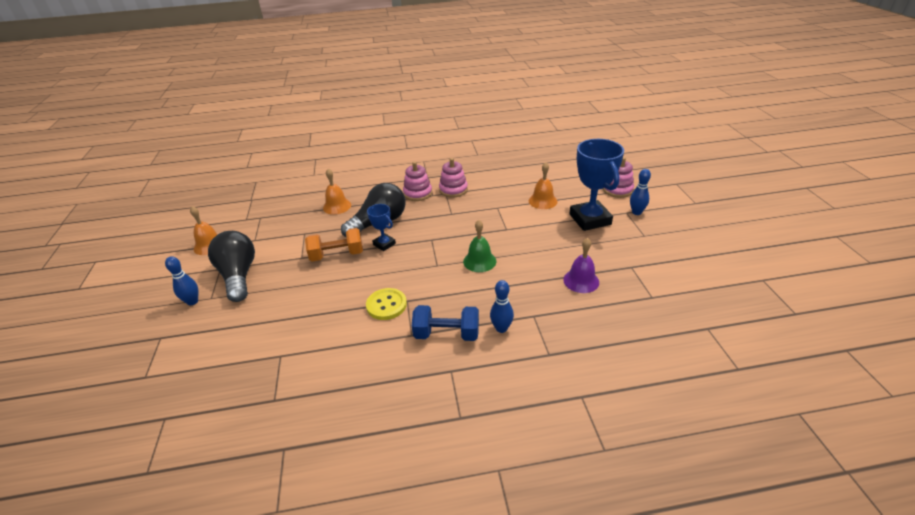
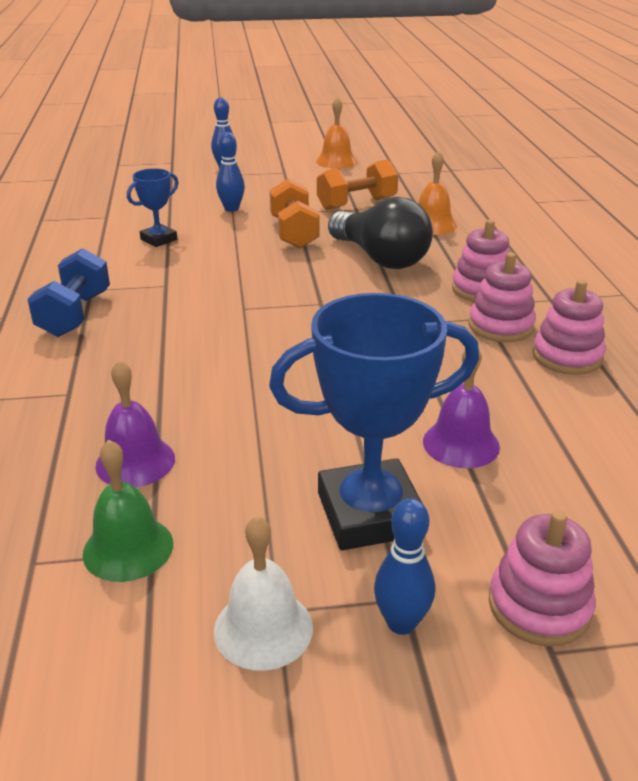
camera: 90 degrees right, 5 degrees down
(239, 276) = (265, 182): black light bulb -> none
(297, 233) = (356, 204): none -> orange dumbbell
(384, 244) = (315, 264): blue trophy -> blue trophy (159, 239)
(386, 305) = (162, 271): yellow button -> none
(477, 176) = (567, 356): none -> pink stacking toy
(479, 261) = (241, 347): green bell -> green bell (128, 548)
(501, 328) = (57, 360): blue bowling pin -> blue bowling pin (231, 209)
(542, 201) = (461, 443): orange bell -> purple bell
(653, 237) = (263, 628): none -> white bell

